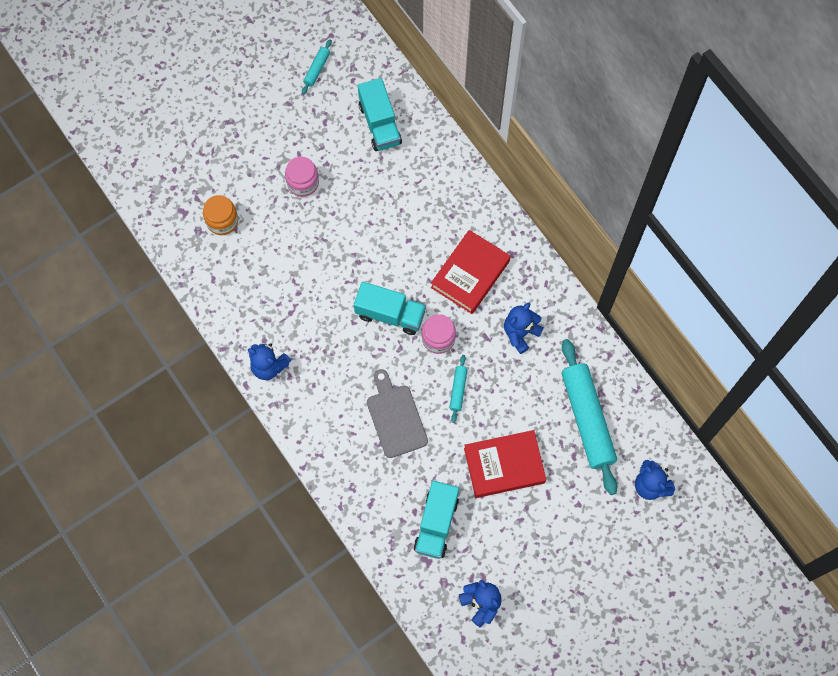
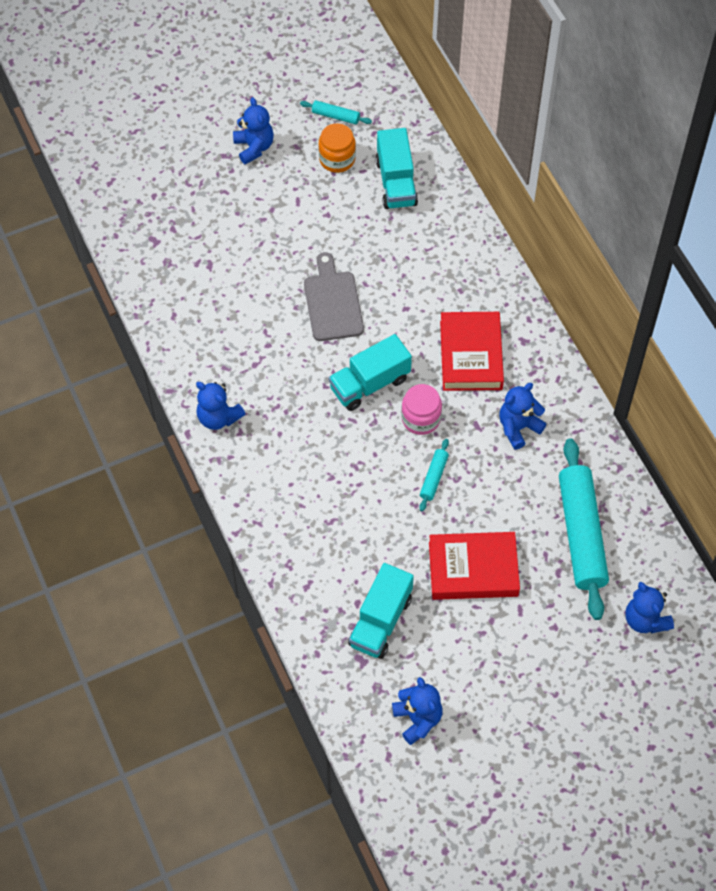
camera: 10 degrees right, 10 degrees down
(222, 221) = (197, 256): orange jar -> orange jar (337, 159)
(252, 110) = (254, 147): none -> blue teddy bear
(303, 183) = (296, 230): pink jar -> none
(317, 69) = (335, 116): turquoise rolling pin -> turquoise rolling pin turned 75 degrees clockwise
(390, 314) = (369, 383): turquoise truck -> turquoise truck turned 120 degrees clockwise
(395, 417) = (354, 496): grey cutting board -> grey cutting board (333, 302)
(470, 274) = (470, 355): red book -> red book turned 45 degrees counterclockwise

